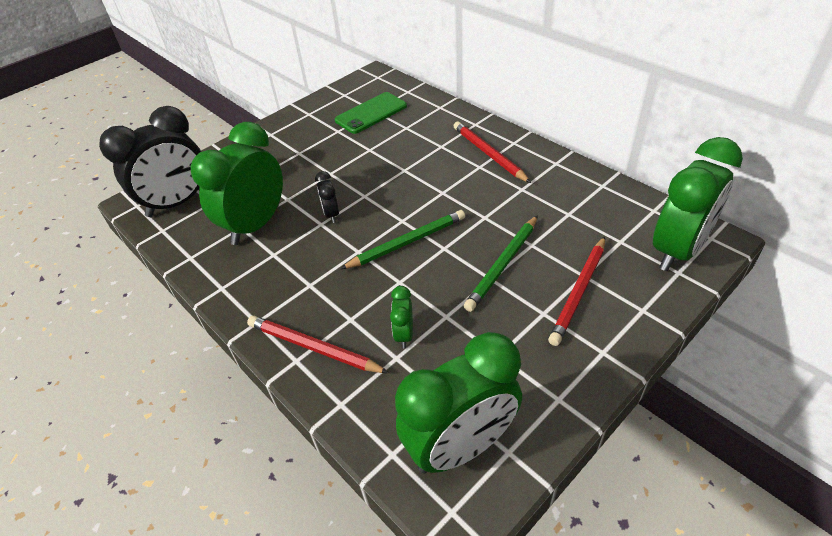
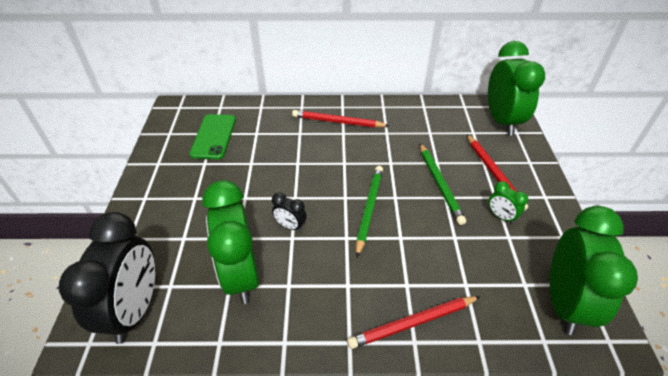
camera: 50 degrees left, 0 degrees up
(404, 334) = (450, 267): green clock -> green clock (501, 216)

